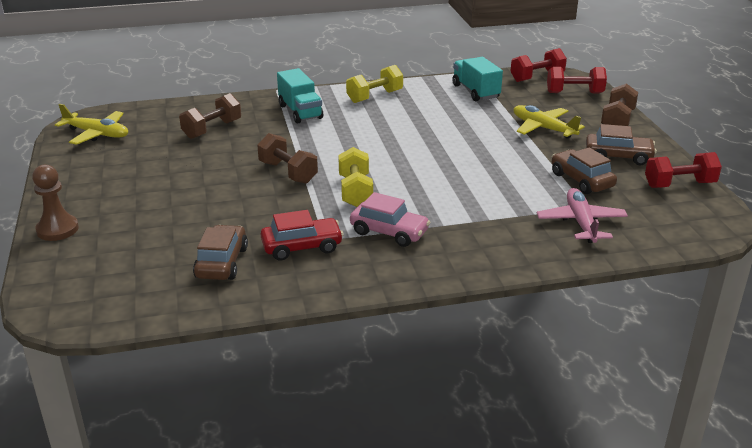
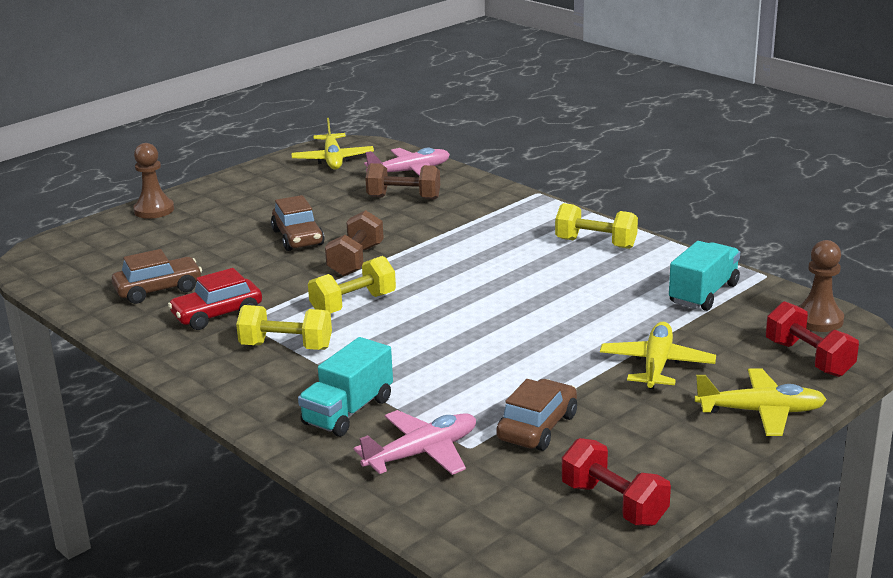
camera: 60 degrees right, 5 degrees down
(171, 115) = (410, 171): none -> pink plane
(300, 112) = (500, 221): turquoise truck -> turquoise truck (348, 411)
(302, 247) = (217, 314): red car -> red car turned 105 degrees clockwise
(389, 232) = (286, 347): pink car -> yellow dumbbell
(537, 77) = (818, 320): red dumbbell -> brown pawn
(617, 121) = (761, 412): brown dumbbell -> yellow plane
(618, 156) = (642, 438): brown car -> brown car (298, 238)

